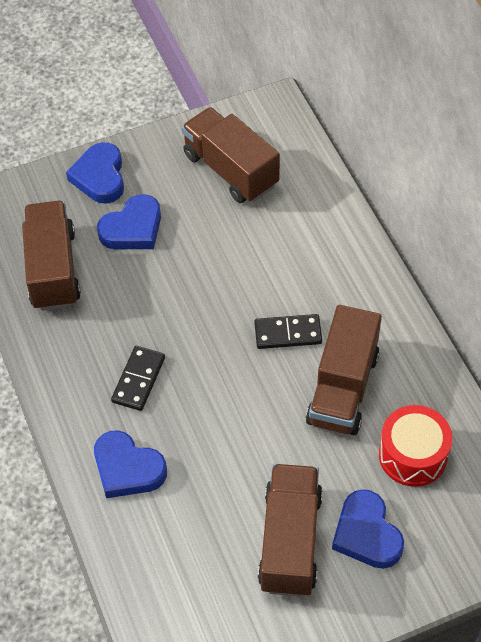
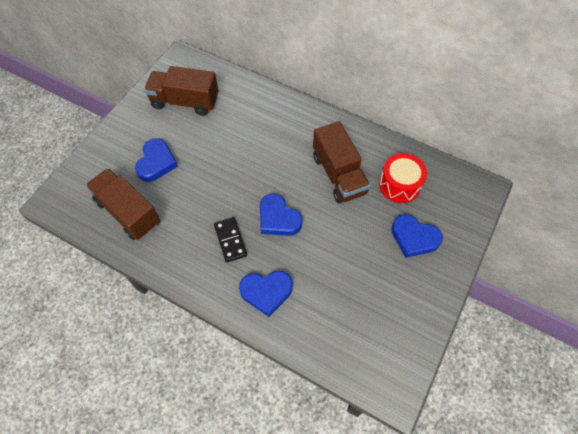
camera: 40 degrees left, 5 degrees up
(100, 177) = (113, 146): blue heart -> blue heart (278, 218)
(288, 333) = (287, 165): black domino -> none
(290, 541) = (382, 268): brown truck -> none

